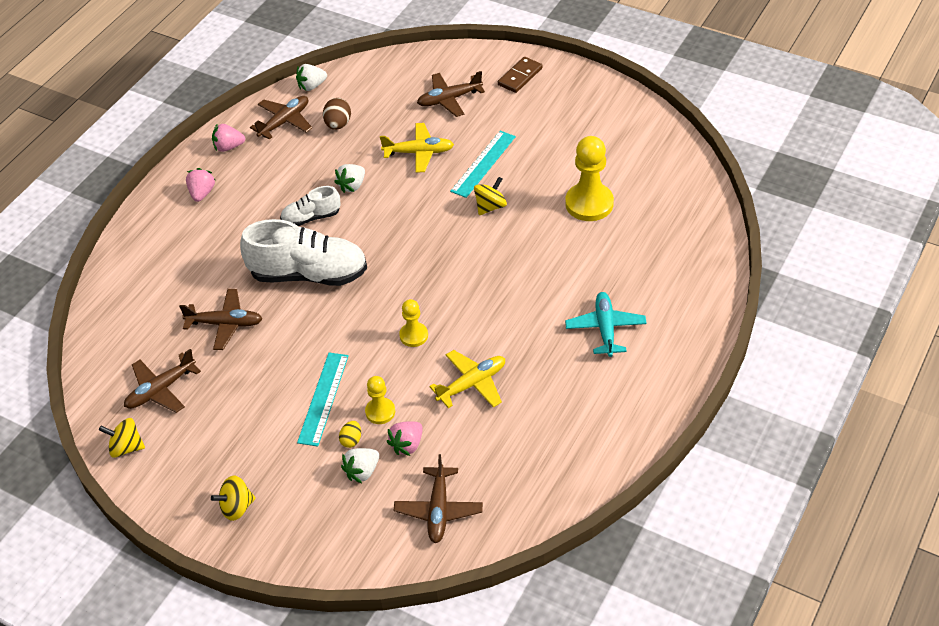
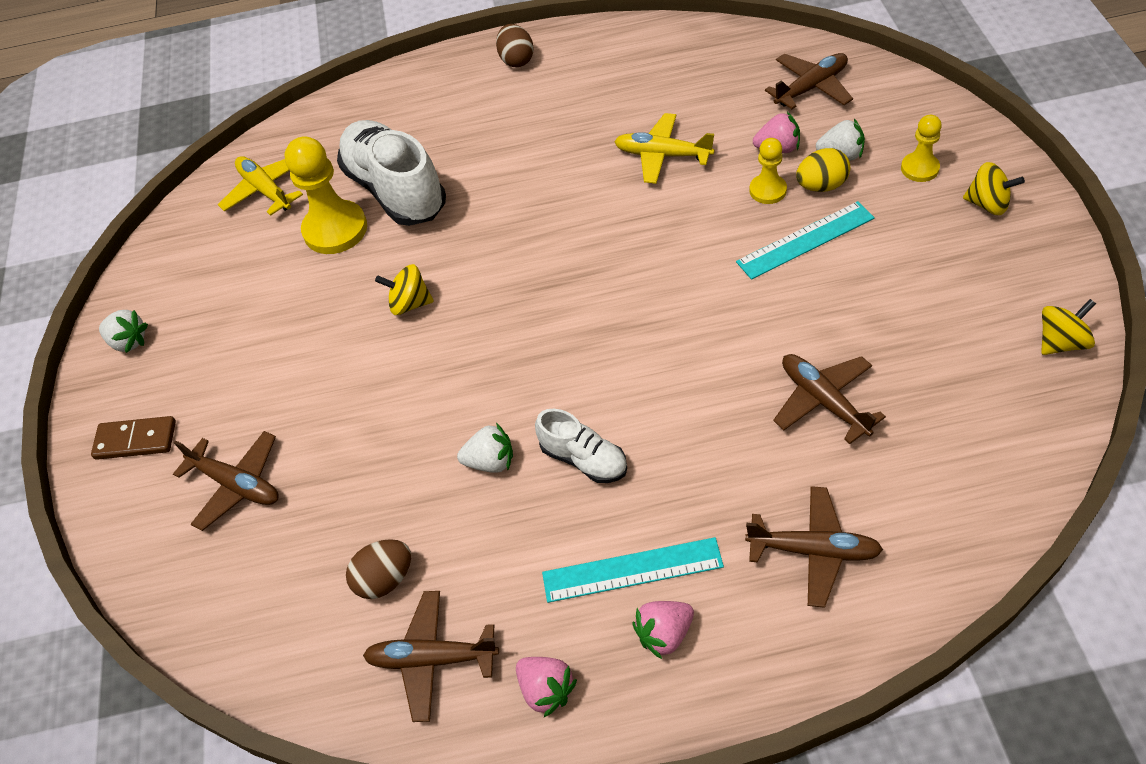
camera: 125 degrees left, 5 degrees up
(126, 447) = (1060, 342): yellow spinning top -> yellow spinning top turned 90 degrees counterclockwise
(161, 390) = (968, 379): brown plane -> brown plane (813, 550)
(309, 274) = (671, 385): white shoe -> white shoe (396, 190)
(312, 86) = (322, 694): white strawberry -> white strawberry (129, 341)
(351, 440) = (821, 186): yellow egg -> yellow egg, size x1.60
(413, 335) = (654, 233): yellow pawn -> yellow pawn (919, 168)
(419, 152) = (370, 438): yellow plane -> yellow plane (266, 190)
(483, 164) = (340, 360): turquoise ruler -> turquoise ruler (632, 570)
(605, 328) = (501, 118): turquoise plane -> none
(662, 372) = (516, 60): none -> brown egg

